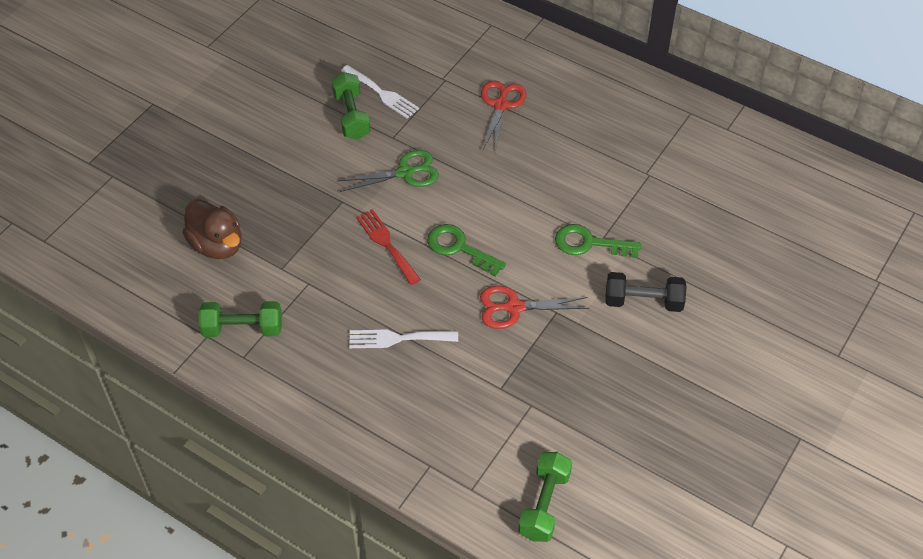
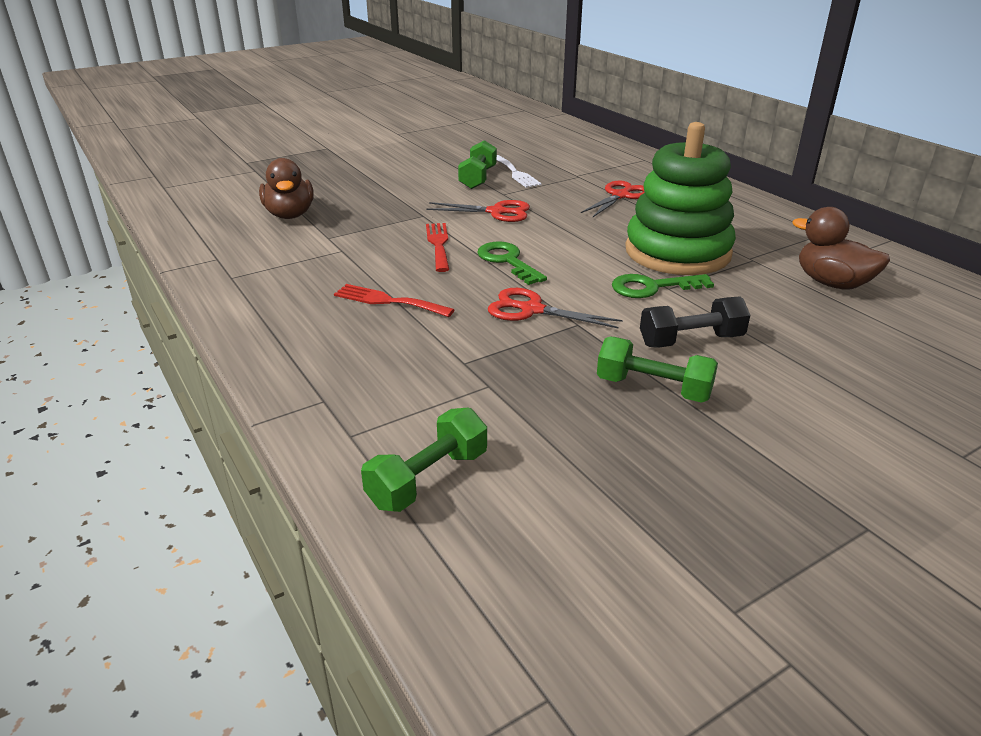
camera: 25 degrees right, 20 degrees down
(243, 328) = (252, 261): green dumbbell -> green dumbbell (653, 388)
(397, 339) = (388, 301): white fork -> red fork
(405, 173) = (496, 212): green scissors -> red scissors
(588, 185) = (677, 252): none -> green stacking toy
(589, 243) = (652, 287): green key -> green key turned 45 degrees counterclockwise
(643, 301) = (691, 341): black dumbbell -> black dumbbell turned 45 degrees counterclockwise
(717, 189) = (832, 283): none -> brown duck

